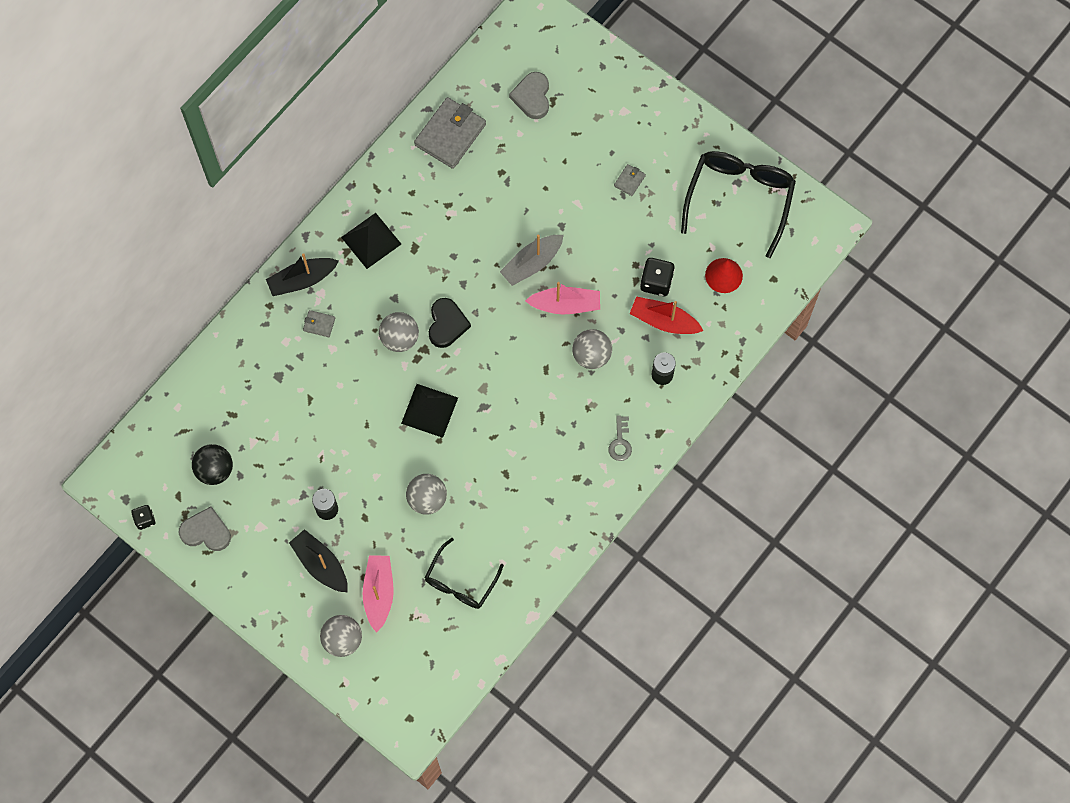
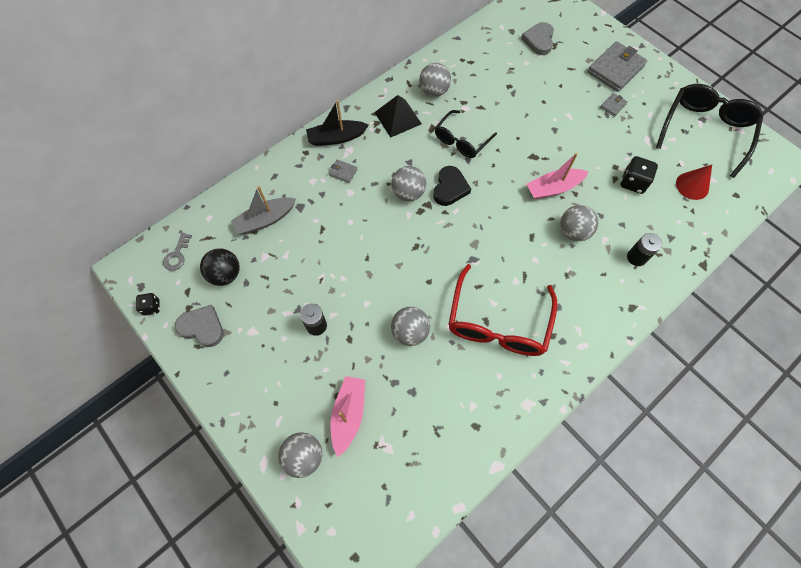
camera: 10 degrees right, 5 degrees down
(320, 564) = (299, 376): black boat -> none
(409, 195) = (434, 91): none -> grey ball
(429, 410) = (424, 254): black pyramid -> none
(450, 135) = (472, 56): grey wallet -> grey wallet (615, 69)
(460, 582) = (429, 417): black glasses -> black glasses (461, 140)
(518, 474) = (498, 323): none -> red glasses
(532, 263) = (527, 153): grey boat -> grey boat (265, 220)
(565, 305) = (553, 188): pink boat -> pink boat turned 150 degrees clockwise
(620, 442) = (595, 310): grey key -> grey key (177, 255)
(663, 321) = (639, 214): red boat -> none

